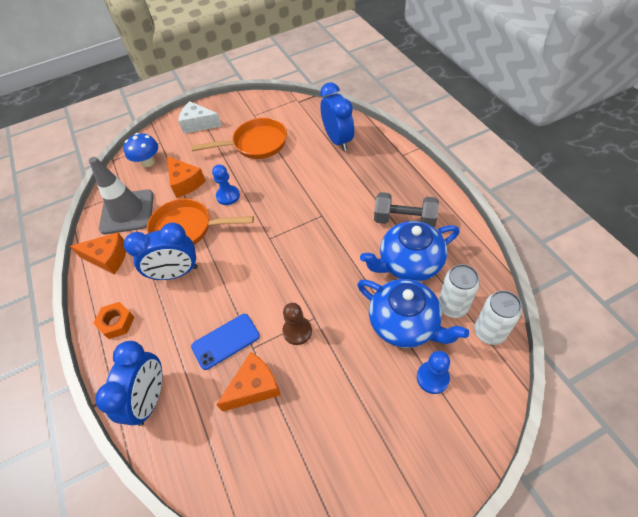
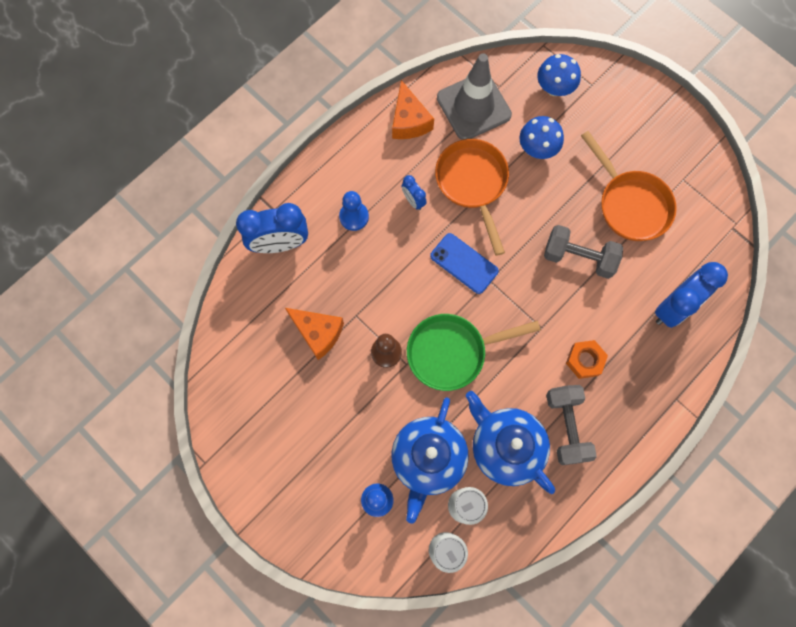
camera: 65 degrees right, 20 degrees up
(116, 323) = (341, 172): orange nut -> orange nut (585, 360)
(176, 273) = (413, 201): blue clock -> blue clock, size x0.49
(185, 182) = (537, 148): orange cheese -> blue mushroom
(198, 124) = (640, 116): white cheese -> none
(226, 341) = (354, 286): blue phone -> blue phone (464, 263)
(228, 196) = (534, 207): blue pawn -> blue pawn (354, 217)
(279, 180) = (578, 257): none -> grey dumbbell
(317, 279) = (452, 352): none -> green pan

